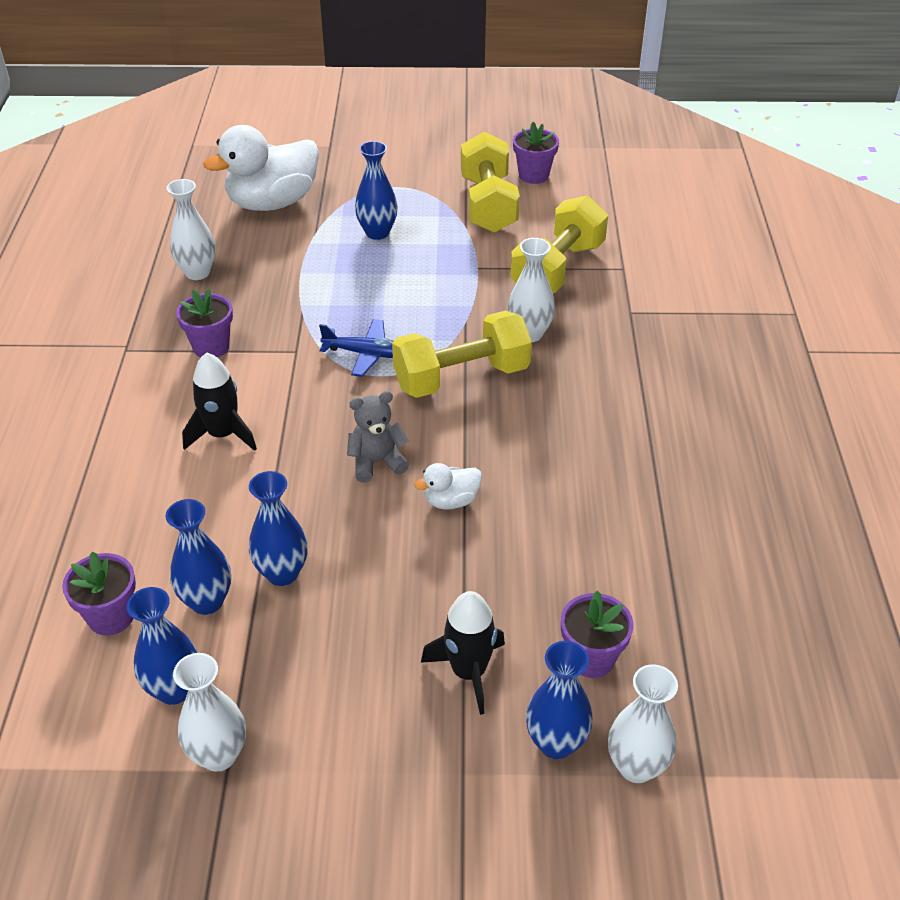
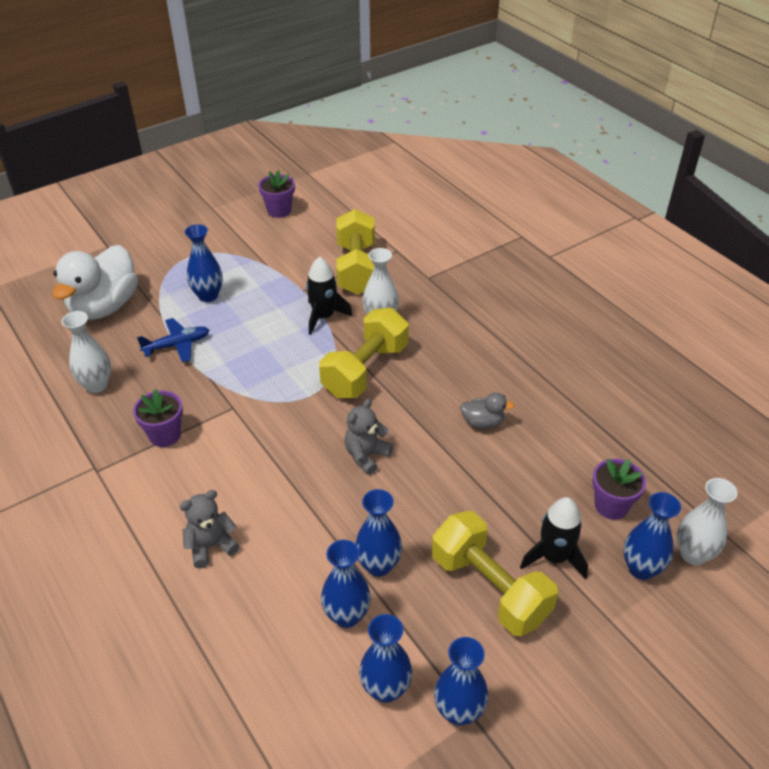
camera: 35 degrees left, 0 degrees up
(111, 617) = (289, 669): purple flower pot -> none
(153, 468) = (211, 546): none -> grey teddy bear
(219, 755) = (459, 711): white vase -> blue vase
(222, 434) = (239, 494): black rocket -> black rocket (323, 317)
(366, 354) = (285, 385): blue plane -> blue plane (177, 345)
(451, 501) = (438, 455): white duck -> none
(488, 204) = (268, 243): yellow dumbbell -> yellow dumbbell (489, 588)
(534, 493) = (482, 422): none -> grey duck

